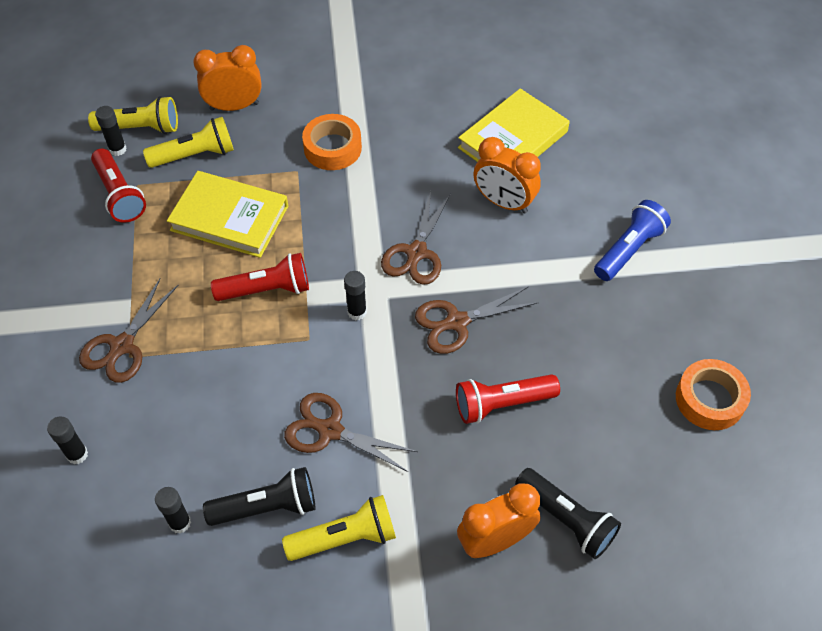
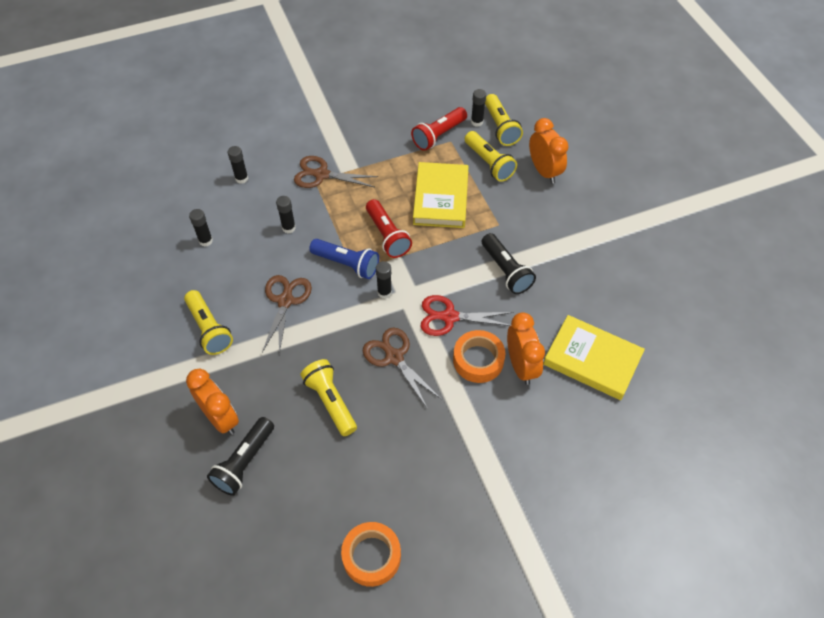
camera: 75 degrees right, 0 degrees up
(203, 405) = (288, 228): none -> black glue stick
(267, 507) = (223, 281): black flashlight -> black flashlight (506, 270)
(332, 148) = (529, 240): orange tape -> orange tape (478, 360)
(416, 252) = (449, 317): brown scissors -> red scissors
(502, 404) = (330, 402): red flashlight -> yellow flashlight
(503, 202) = (521, 366): orange clock -> orange clock turned 150 degrees clockwise
(628, 249) = (506, 470): blue flashlight -> blue flashlight (347, 264)

